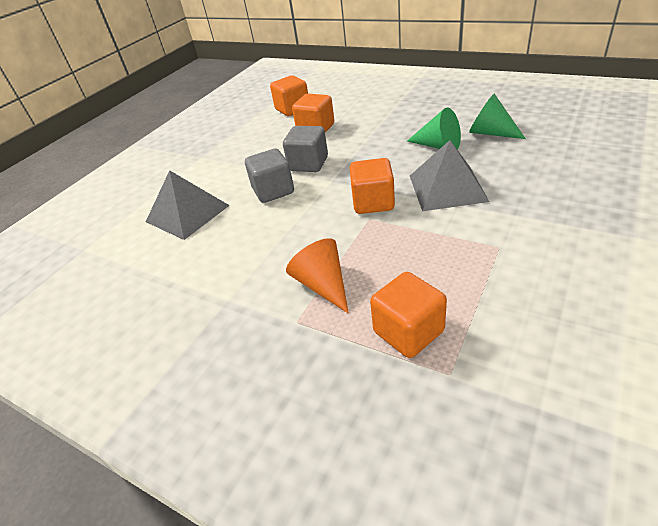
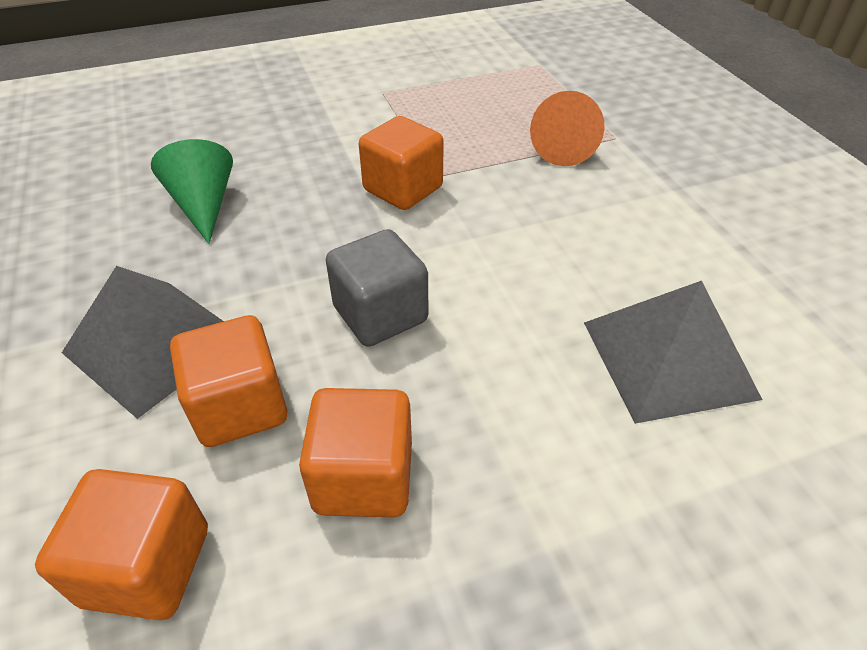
camera: 145 degrees left, 5 degrees up
(273, 191) = (492, 299): grey cube -> none
(408, 331) = (535, 89): orange cube -> orange cube (363, 477)
(447, 188) = (312, 153): grey pyramid -> grey pyramid (154, 344)
(490, 133) = (128, 178): green cone -> none

